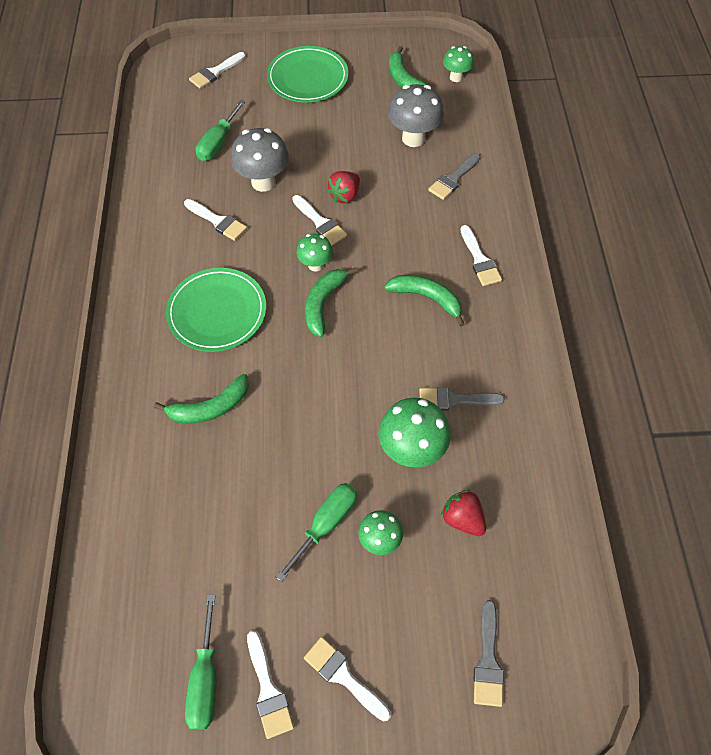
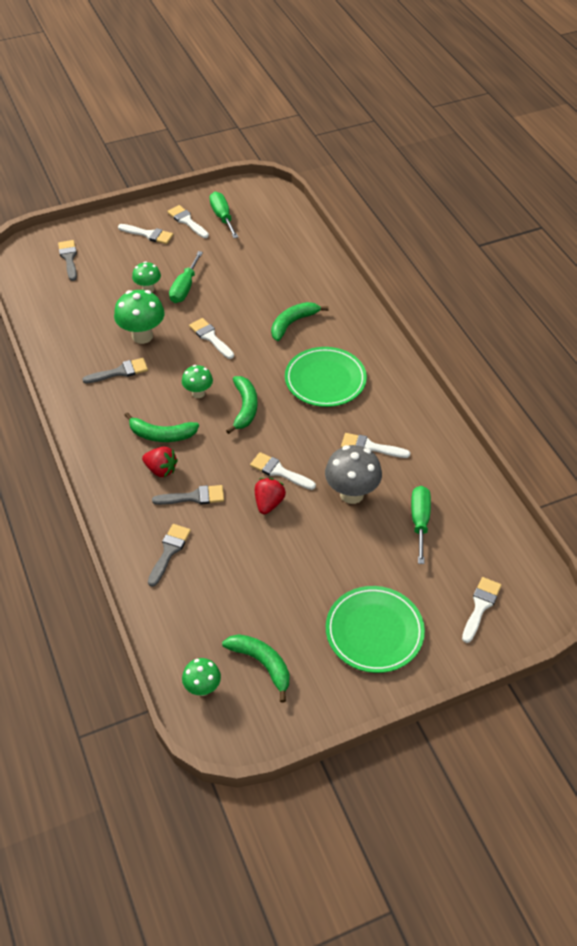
camera: 160 degrees right, 10 degrees down
(315, 265) = (266, 435): green mushroom -> green mushroom (198, 393)
(413, 138) = (225, 587): grey mushroom -> none
(414, 221) = (194, 497): none -> grey brush
(462, 519) = (98, 311): red strawberry -> red strawberry (161, 470)
(479, 260) = (124, 478): white brush -> white brush (210, 337)

